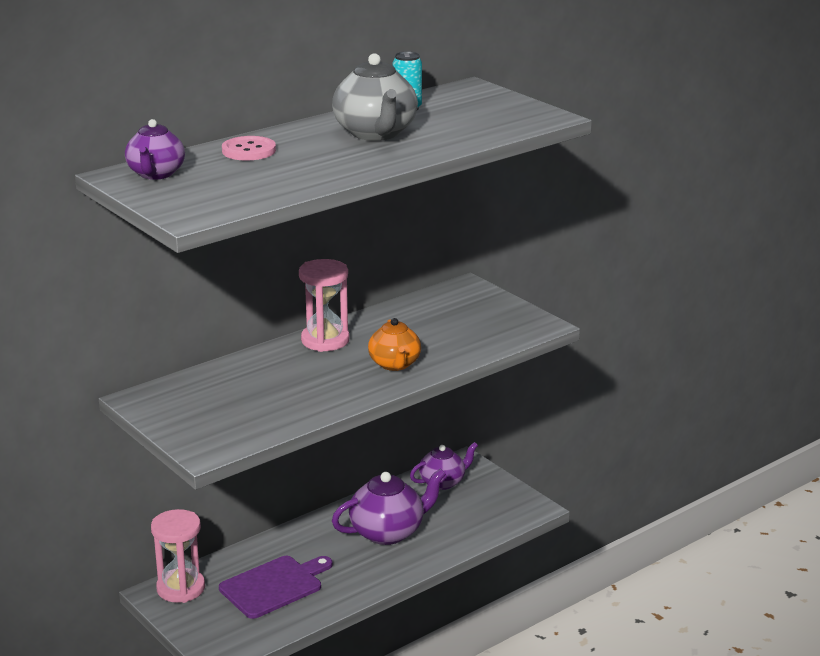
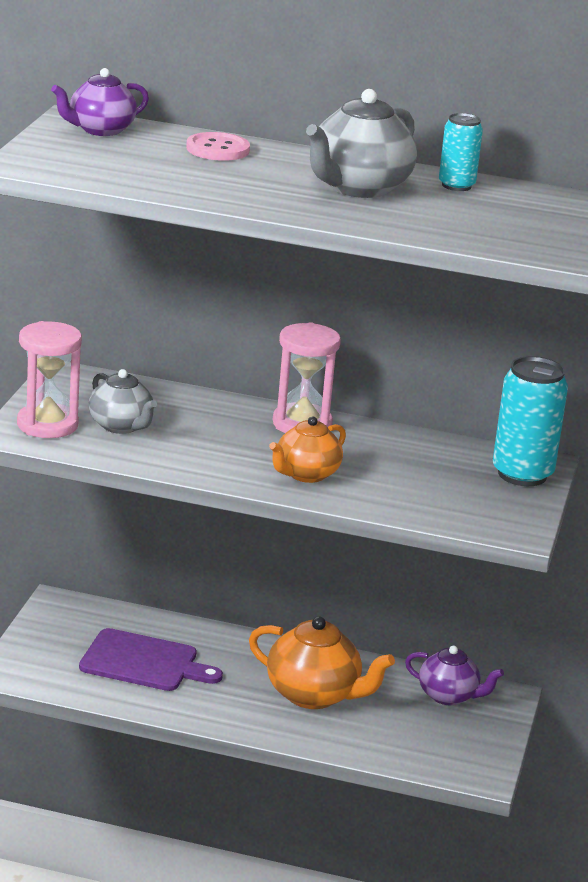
camera: 50 degrees right, 0 degrees up
(181, 588) = (80, 613): pink hourglass -> pink hourglass (47, 425)
(246, 405) = (121, 426): none -> grey teapot
(388, 532) = (314, 695): purple teapot -> orange teapot
(475, 297) = (522, 474): none -> turquoise can

